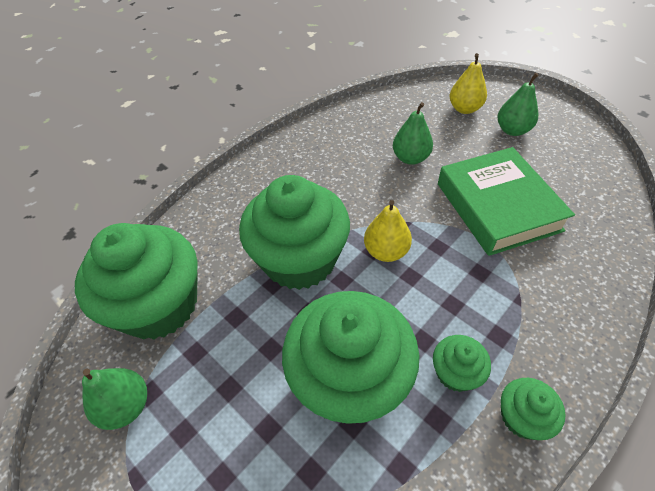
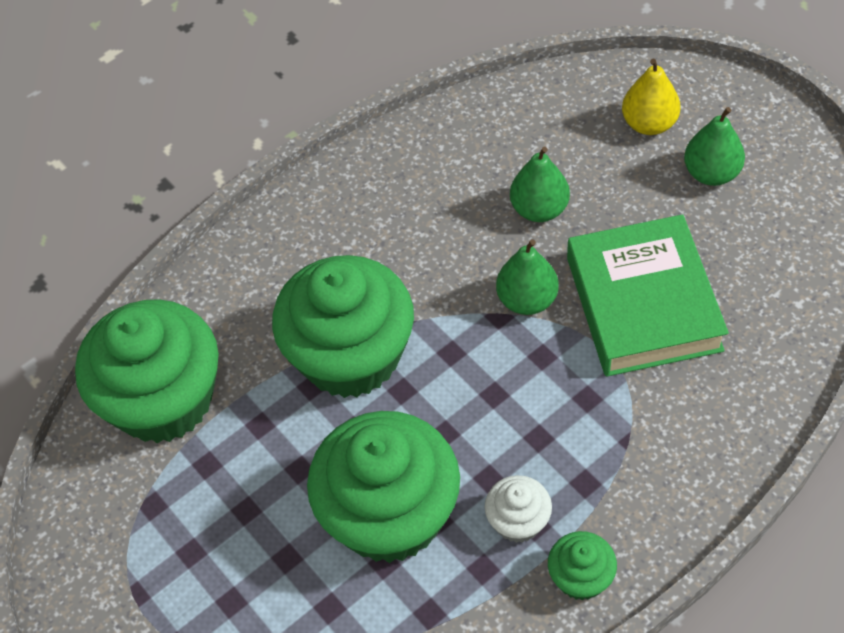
camera: 10 degrees right, 5 degrees up
(126, 406) = (126, 517): green pear -> green pear (527, 300)
(386, 251) = (469, 356): yellow pear -> none
(455, 373) = (518, 521): green cupcake -> white cupcake

